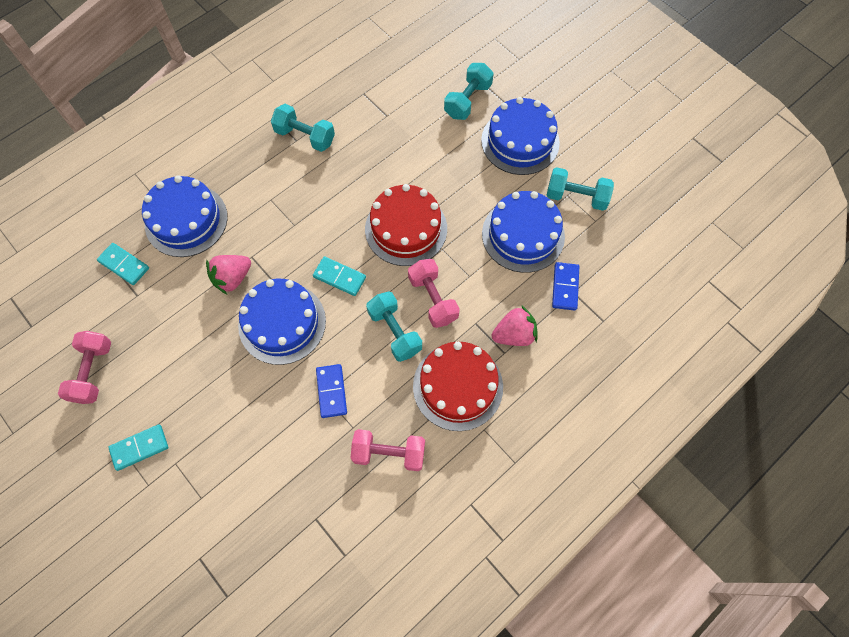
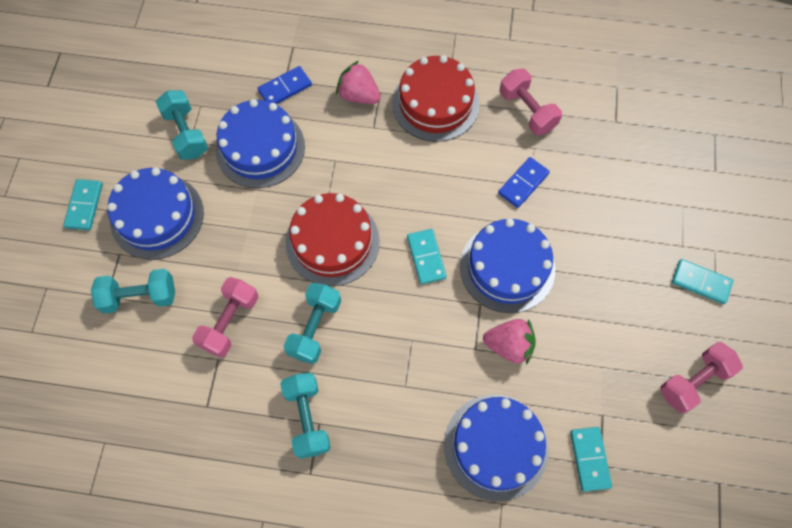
camera: 130 degrees left, 0 degrees up
(395, 332) = (434, 177): turquoise dumbbell -> turquoise dumbbell (315, 328)
(433, 299) = (380, 171): pink dumbbell -> pink dumbbell (230, 322)
(564, 107) = (84, 206): none -> turquoise domino

